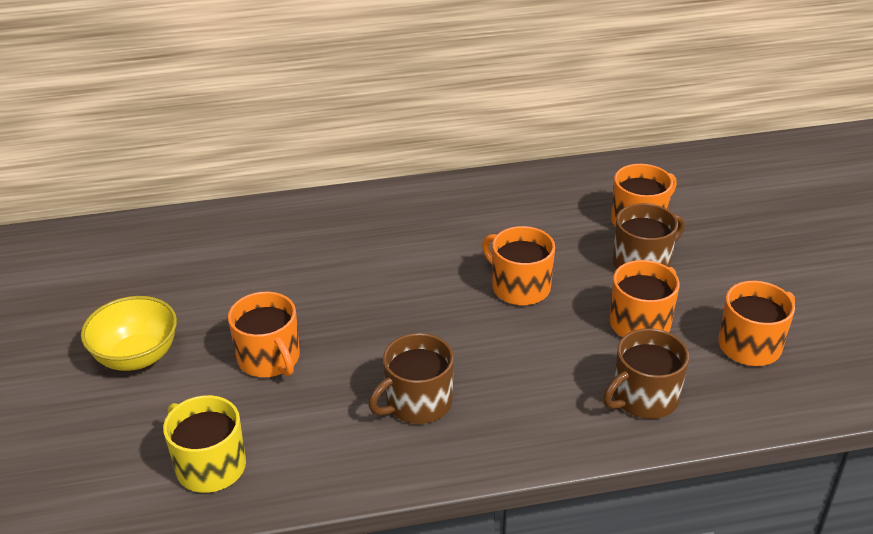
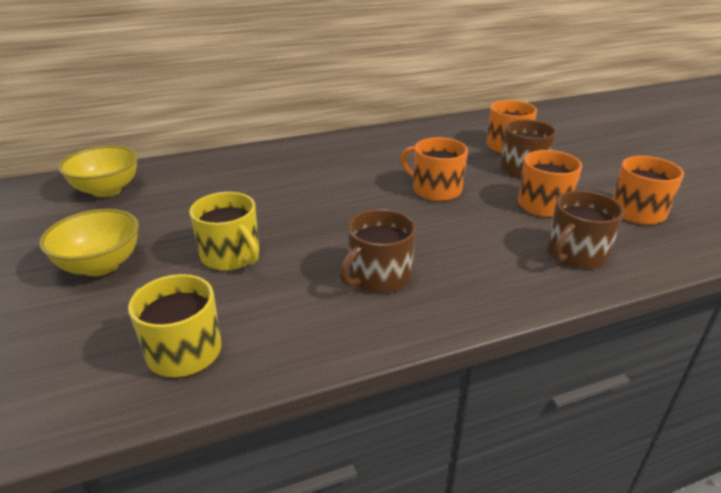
camera: 10 degrees left, 5 degrees down
(145, 251) = (107, 190): none -> yellow bowl
(269, 358) = (231, 255): orange mug -> yellow mug

